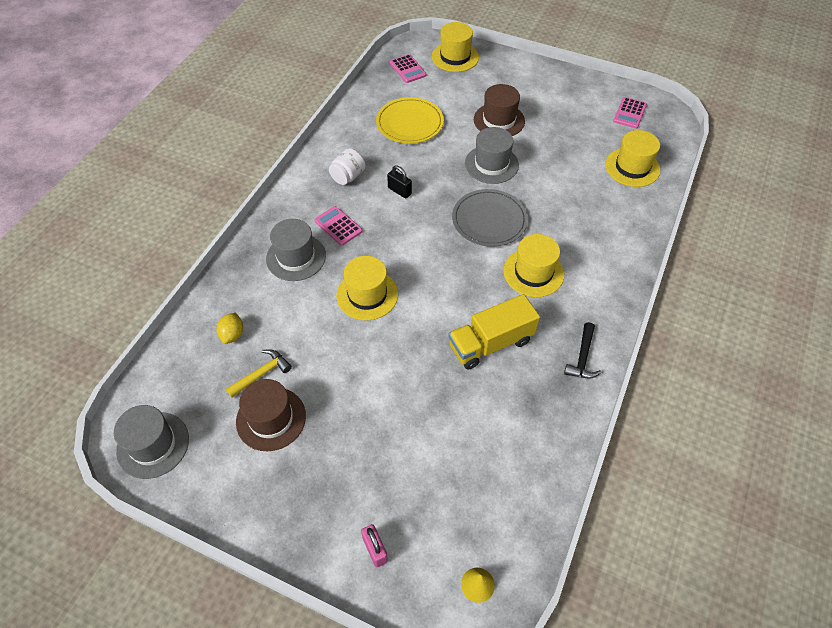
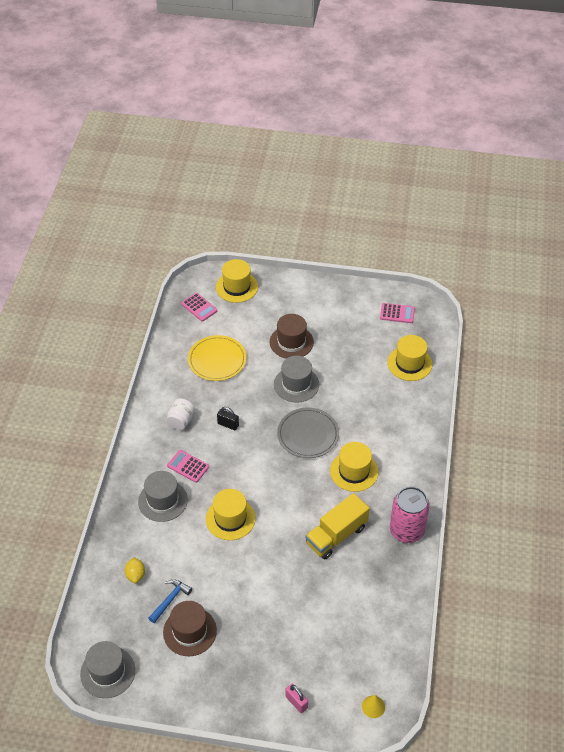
camera: 15 degrees left, 5 degrees down
(262, 373) = (170, 599): yellow hammer -> blue hammer
(582, 358) = (406, 530): black hammer -> pink can
(630, 113) = (397, 313): pink calculator -> pink calculator turned 90 degrees counterclockwise

